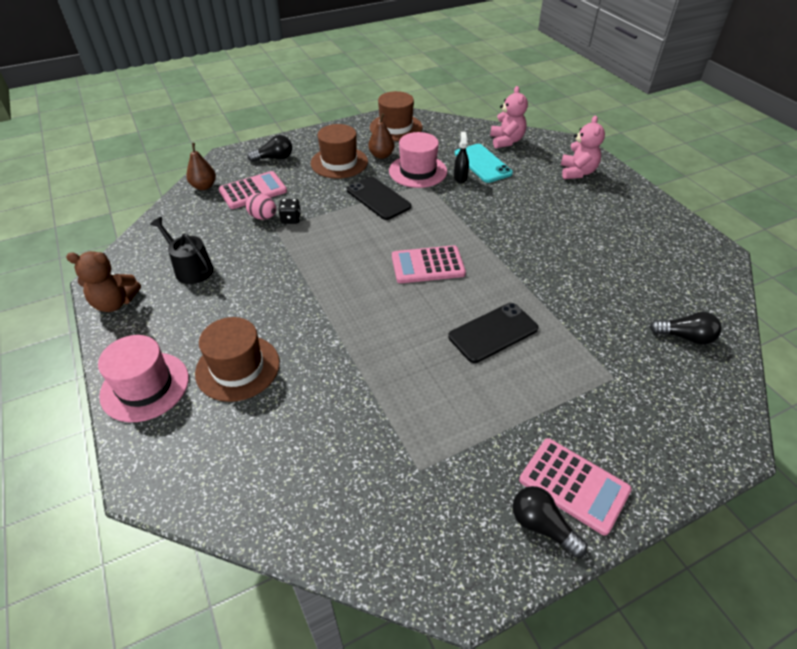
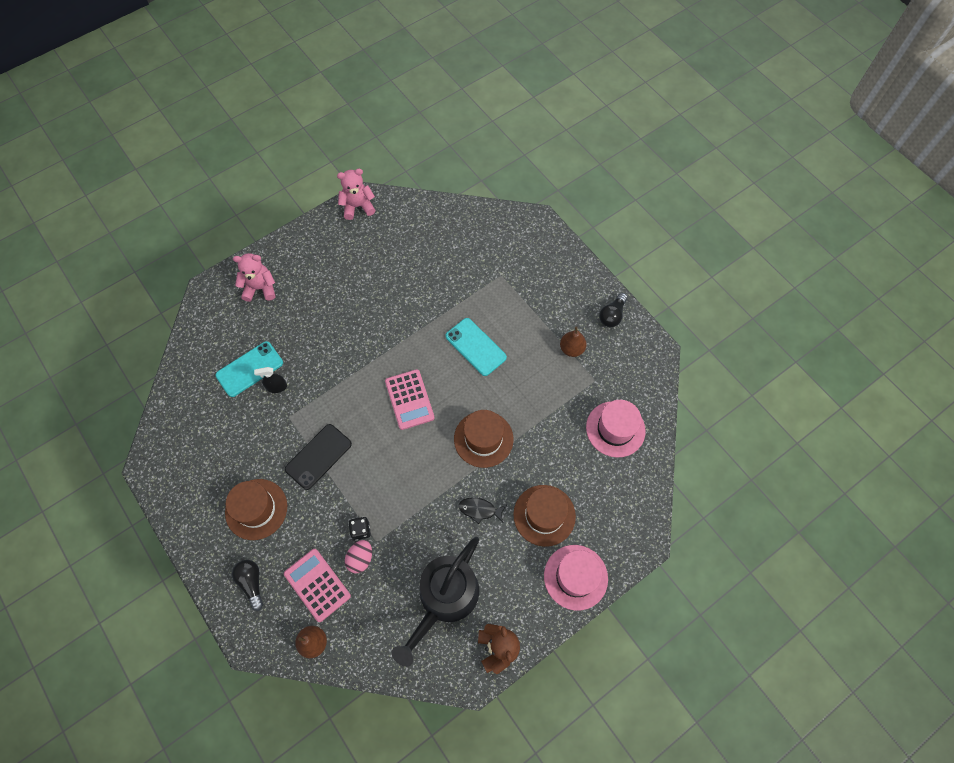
camera: 100 degrees left, 20 degrees up
(191, 269) = (444, 599): black watering can -> black watering can, size x1.77
(272, 308) = (479, 510): none -> black fish
(381, 155) = (239, 468): brown pear -> brown pear (571, 349)
(396, 127) = (178, 464): brown hat -> brown hat (483, 439)
(418, 171) = (268, 427): pink hat -> pink hat (615, 429)
(493, 333) = (475, 347): black phone -> turquoise phone
(506, 141) = (205, 350): pink teddy bear -> pink teddy bear (358, 206)
(574, 485) = (584, 300): pink calculator -> none
(685, 337) = (457, 232): black light bulb -> none

